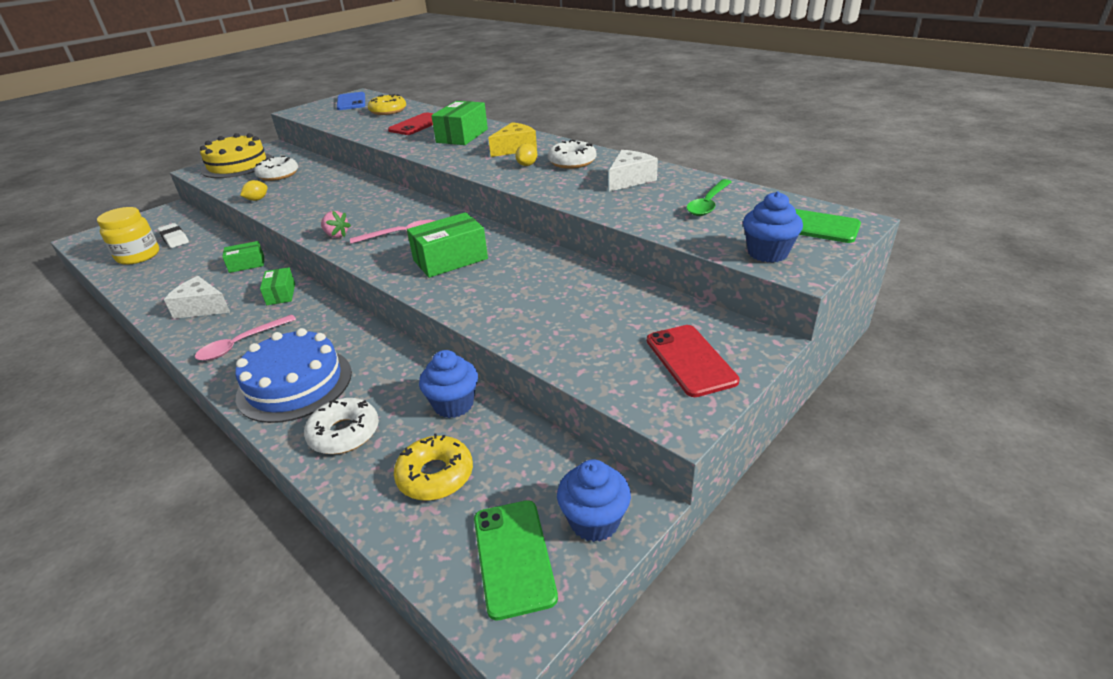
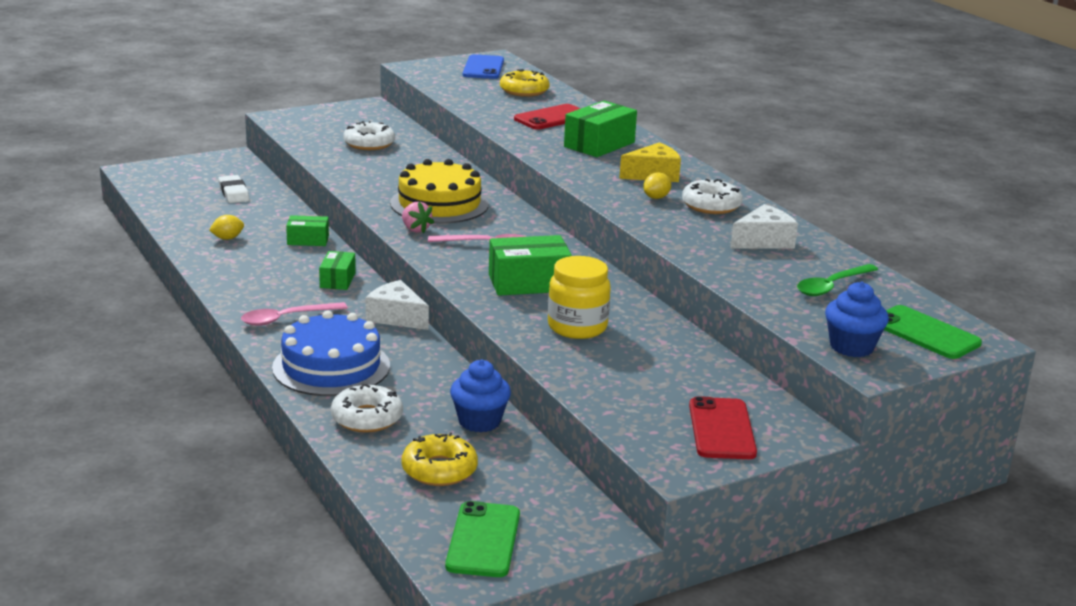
camera: 15 degrees right, 10 degrees down
(138, 256) = (193, 204): yellow jar -> yellow jar (577, 327)
(202, 308) = (253, 274): white cheese -> white cheese (396, 317)
(237, 165) = (324, 121): yellow cake -> yellow cake (439, 204)
(257, 199) = (339, 169): yellow lemon -> yellow lemon (227, 238)
(594, 521) = (567, 537): blue cupcake -> none

